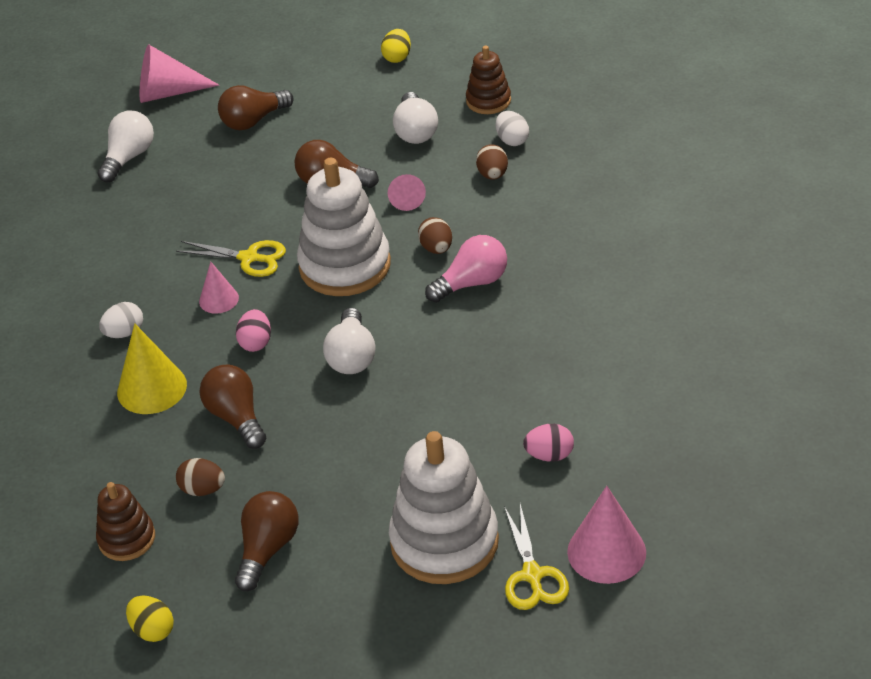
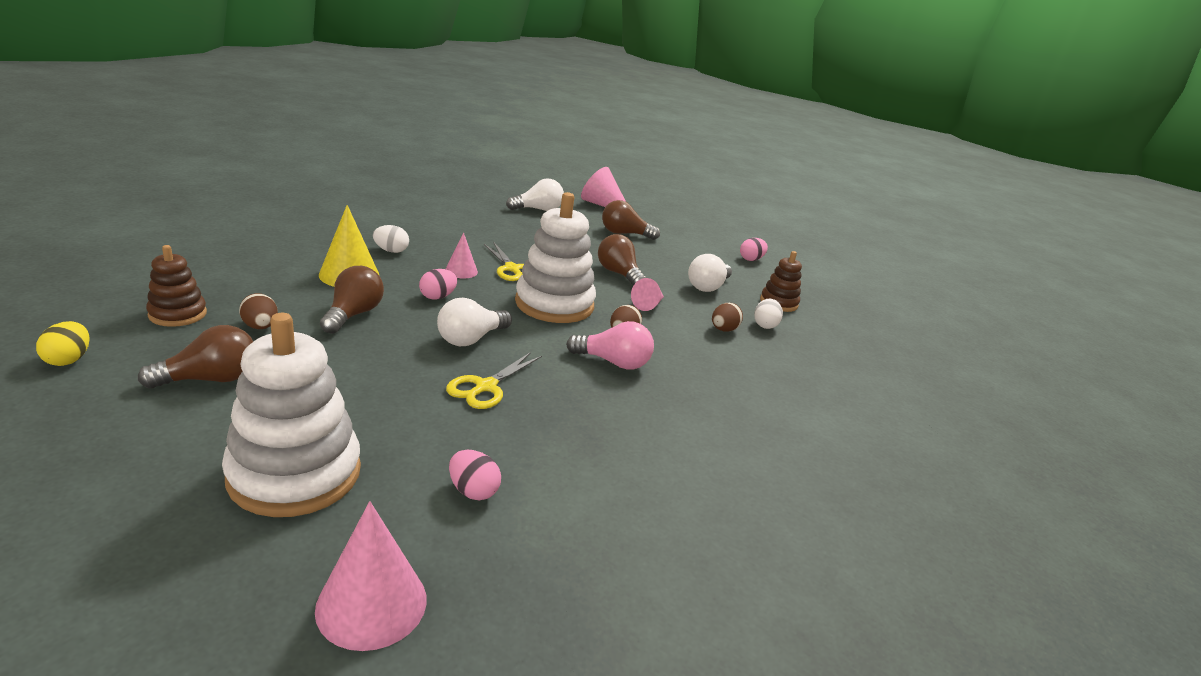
camera: 35 degrees right, 15 degrees down
(397, 57) = (751, 259): yellow egg -> pink egg
(532, 575) = (290, 559): yellow scissors -> yellow scissors (486, 387)

